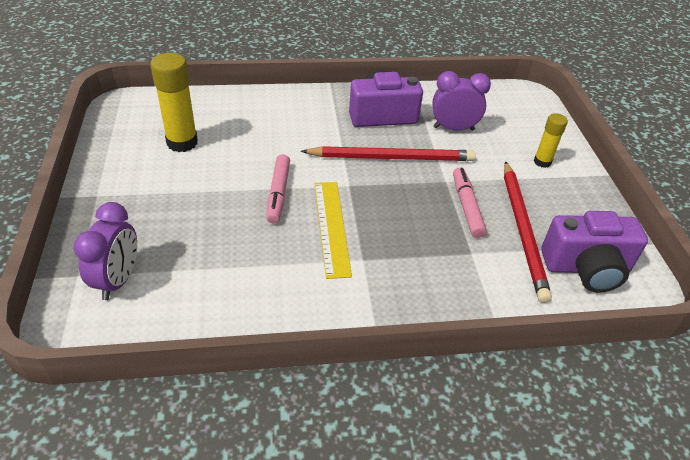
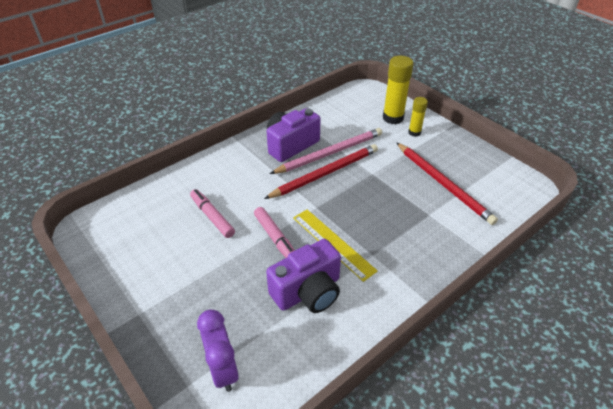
camera: 30 degrees left, 0 degrees up
(182, 142) = (166, 235): yellow glue stick -> yellow glue stick (393, 118)
(417, 141) = (330, 153): none -> pink pencil
(453, 128) = (344, 134): purple clock -> none
(467, 207) = (400, 184): pink marker -> pink marker (212, 217)
(586, 268) = (495, 190): purple camera -> purple camera (308, 291)

